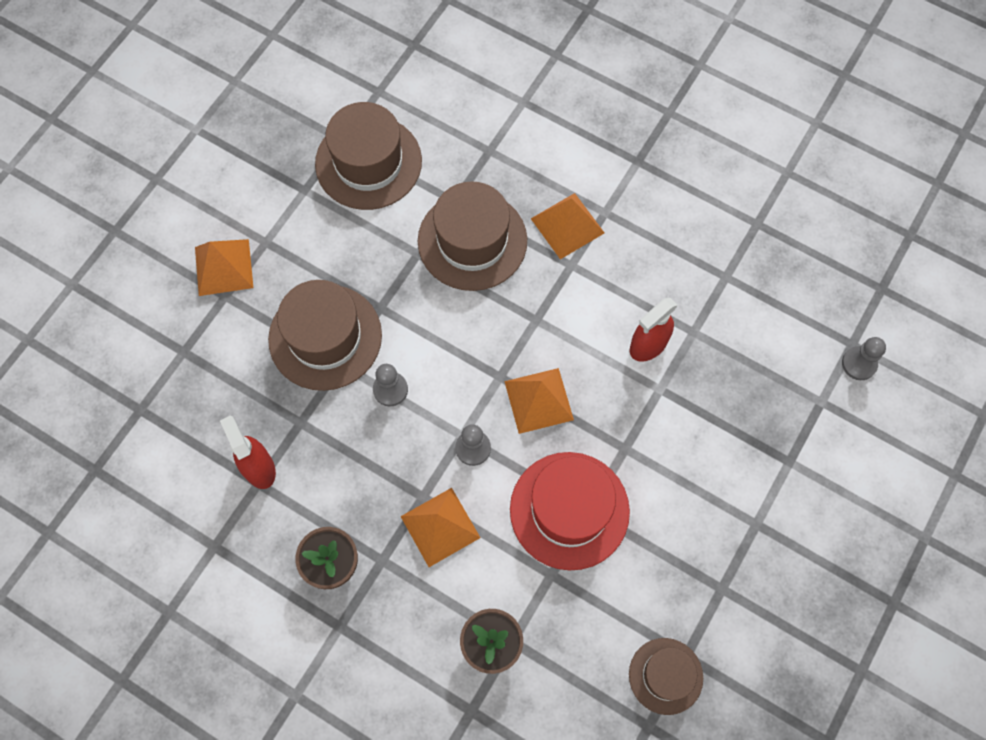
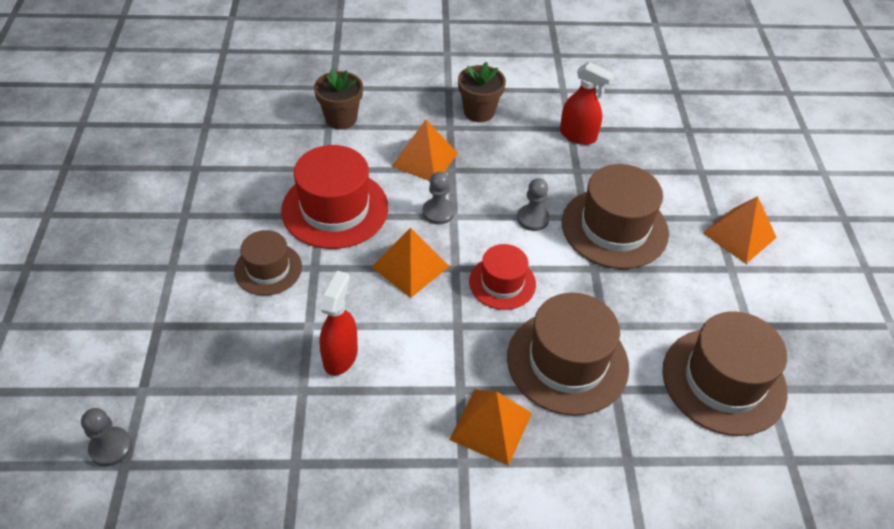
camera: 145 degrees right, 20 degrees down
(470, 338) = (502, 283): none -> red hat
(665, 676) = (206, 152): brown hat -> brown hat (268, 269)

